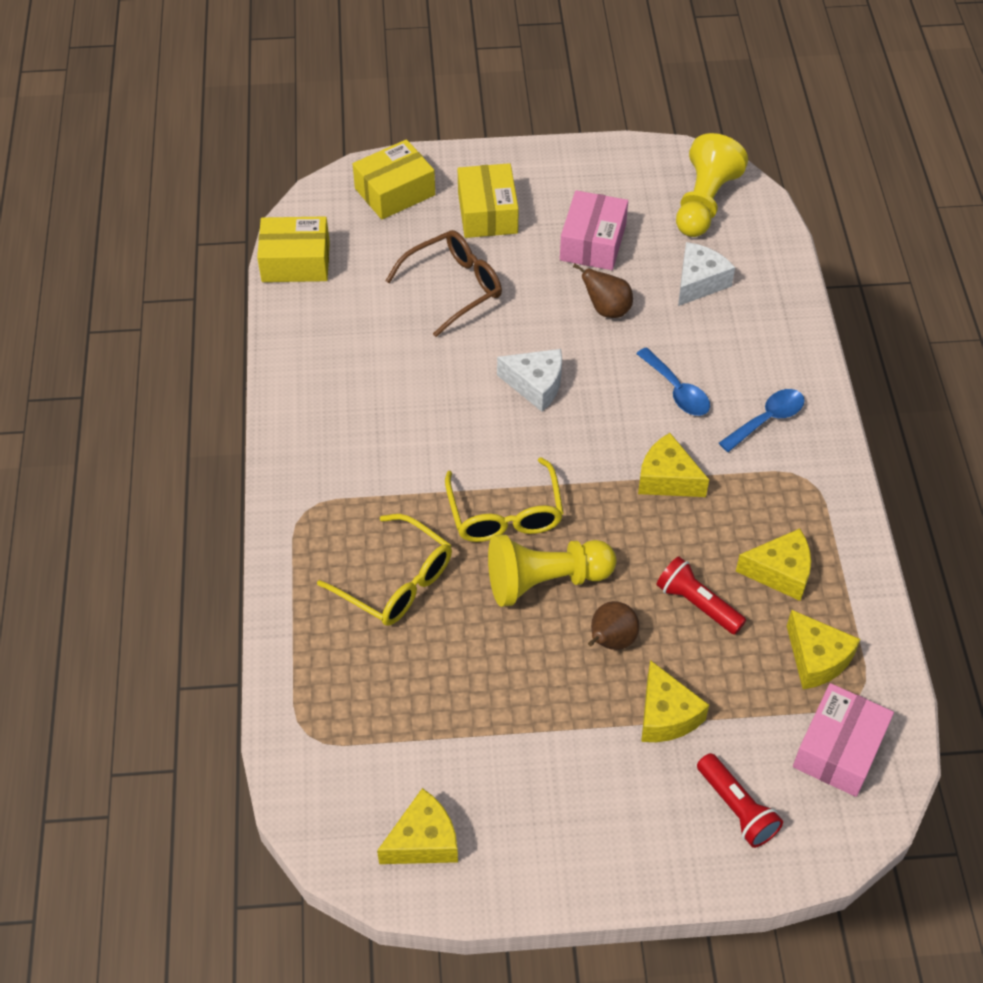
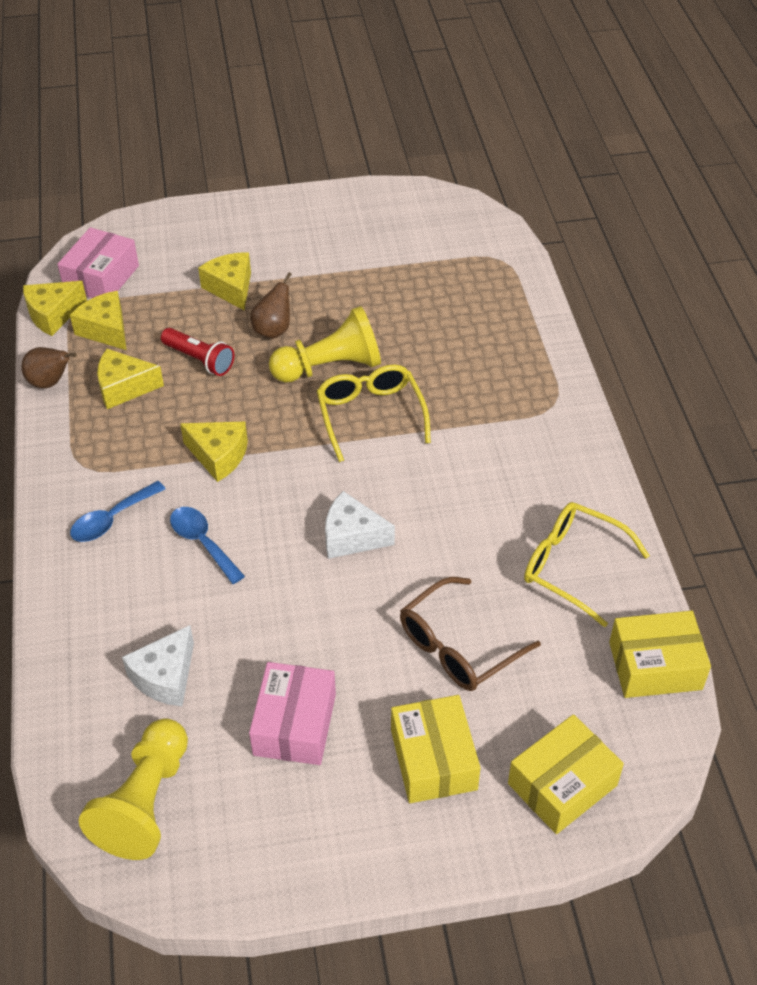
camera: 175 degrees right, 5 degrees down
(395, 581) = (458, 358): yellow glasses -> yellow glasses (573, 567)
(423, 840) = (404, 213): yellow cheese -> yellow cheese (53, 315)
(607, 309) = (277, 632): brown pear -> brown pear (50, 382)
(737, 808) = (183, 242): red flashlight -> none

